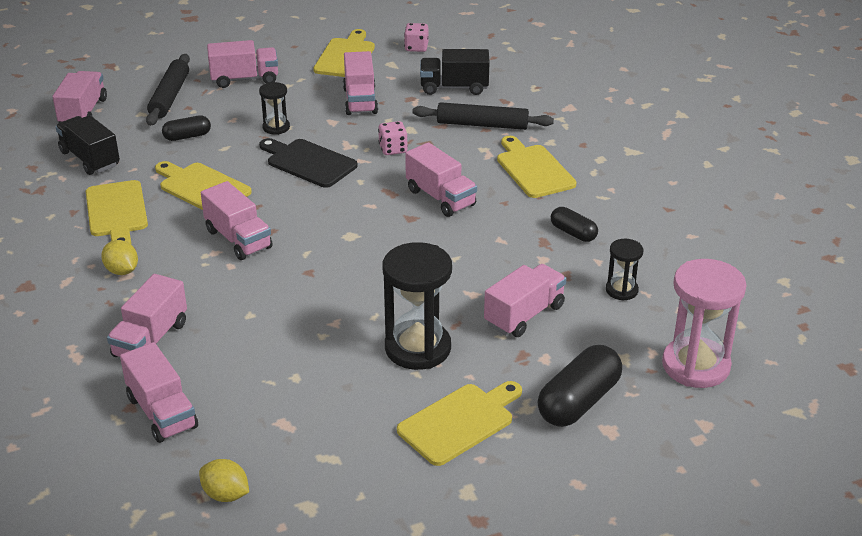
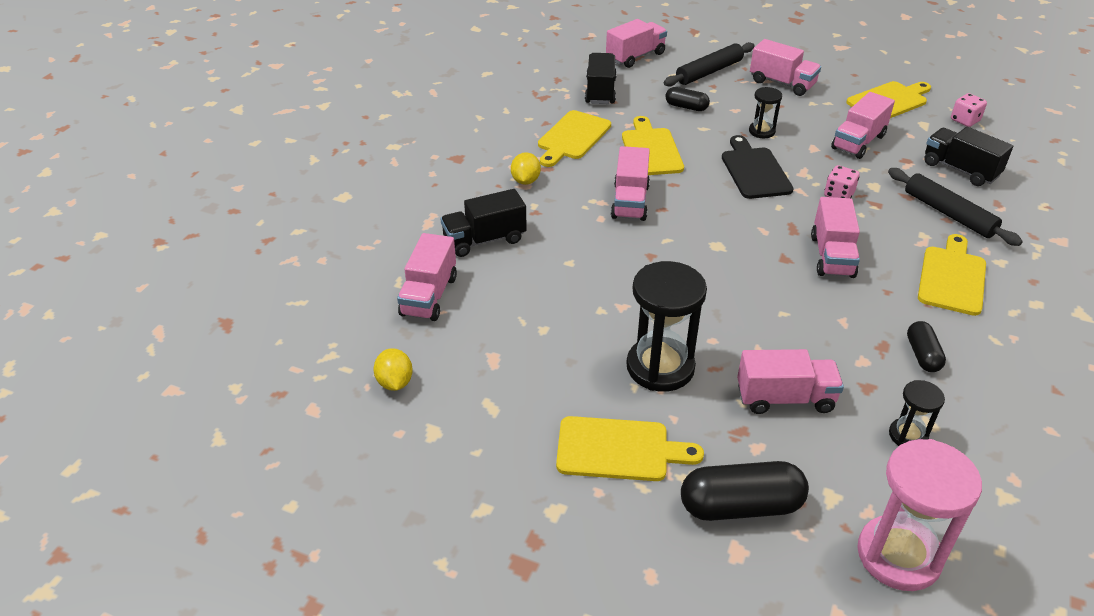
camera: 45 degrees right, 5 degrees up
(150, 339) = (484, 240): pink truck -> black truck

